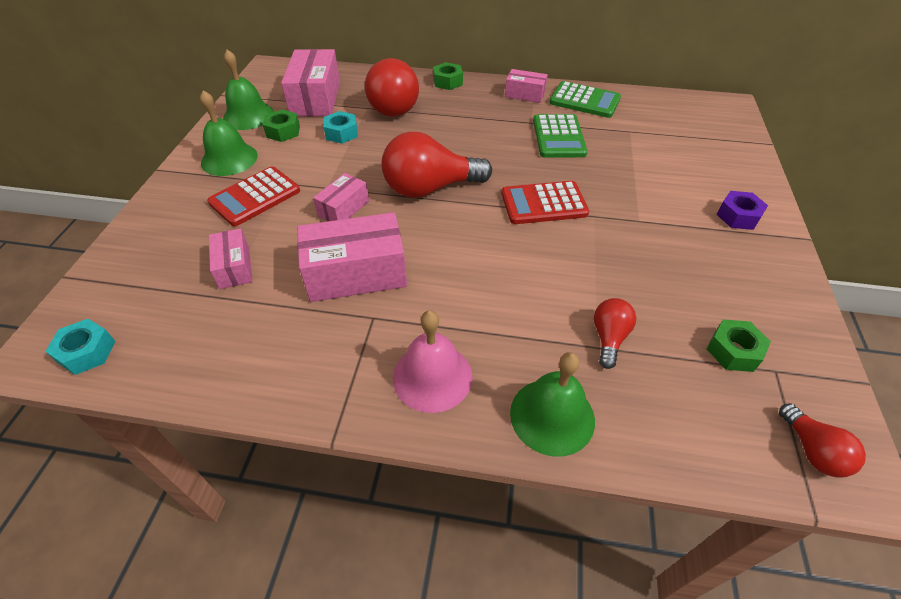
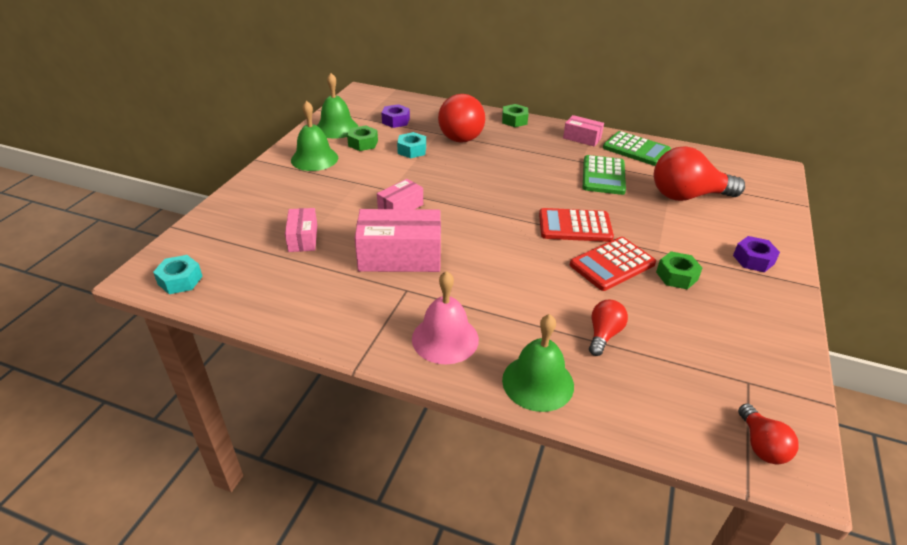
camera: 10 degrees right, 10 degrees down
(255, 197) = (329, 189): red calculator -> red calculator (612, 264)
(315, 98) = (396, 121): pink box -> purple nut
(430, 188) = (477, 202): red light bulb -> red light bulb (687, 196)
(733, 351) = (713, 361): green nut -> green nut (676, 276)

